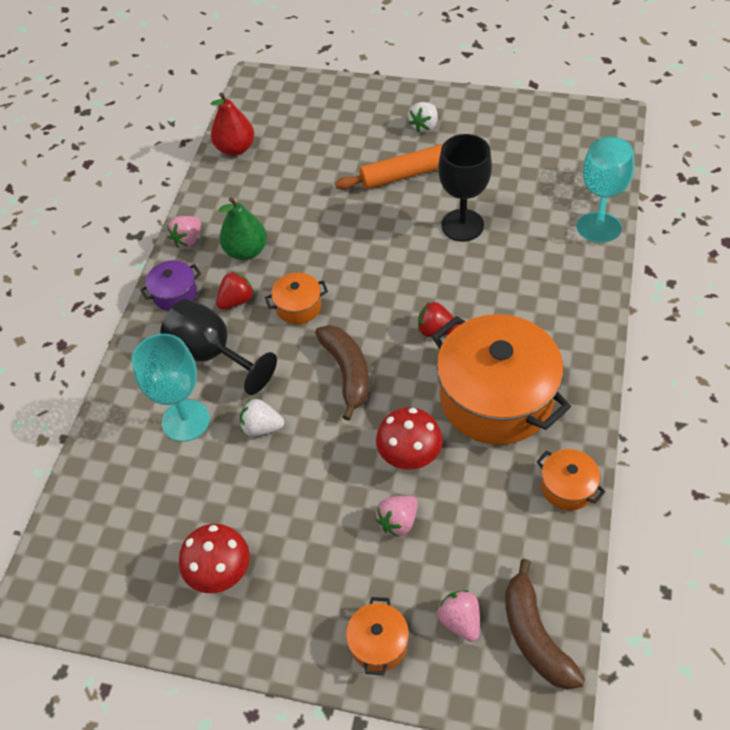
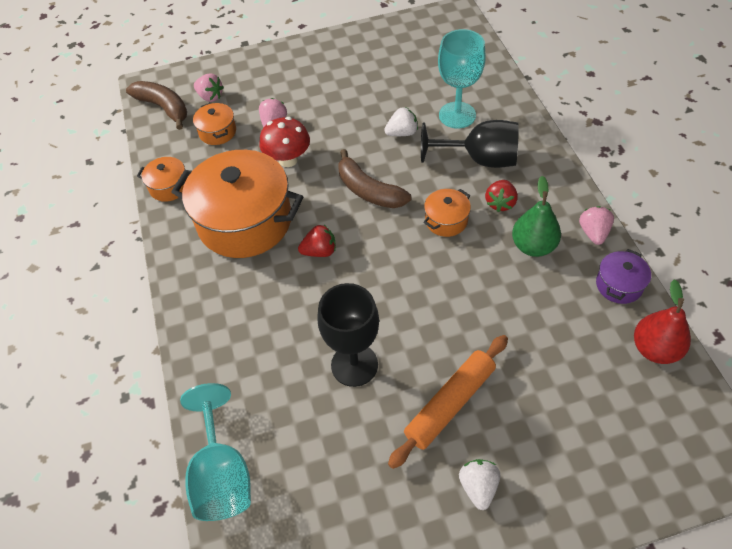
camera: 150 degrees right, 0 degrees up
(175, 294) = (554, 186): purple pot -> purple pot (619, 285)
(220, 572) = (363, 60): red mushroom -> none
(378, 643) = (252, 70): orange pot -> orange pot (217, 132)

